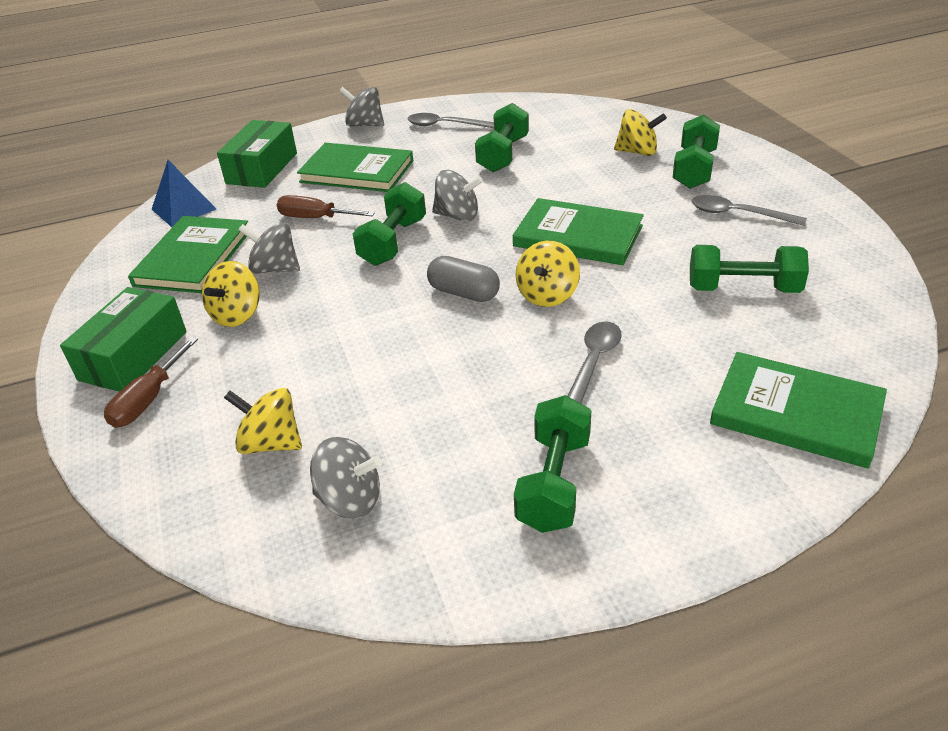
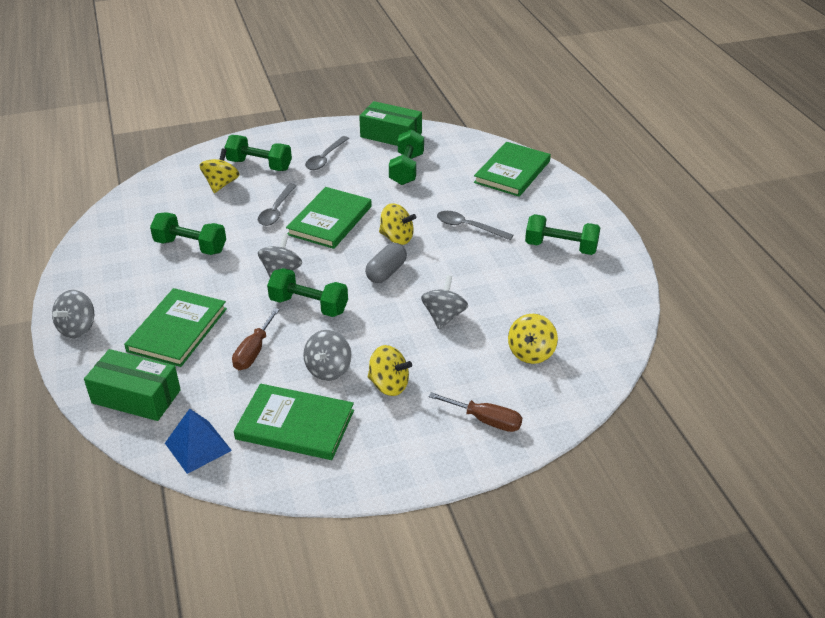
camera: 90 degrees left, 0 degrees up
(133, 355) = (432, 439): green box -> green box (391, 135)
(350, 500) = (576, 317): grey spinning top -> grey spinning top (444, 316)
(445, 125) = (113, 276): grey spoon -> grey spoon (276, 210)

